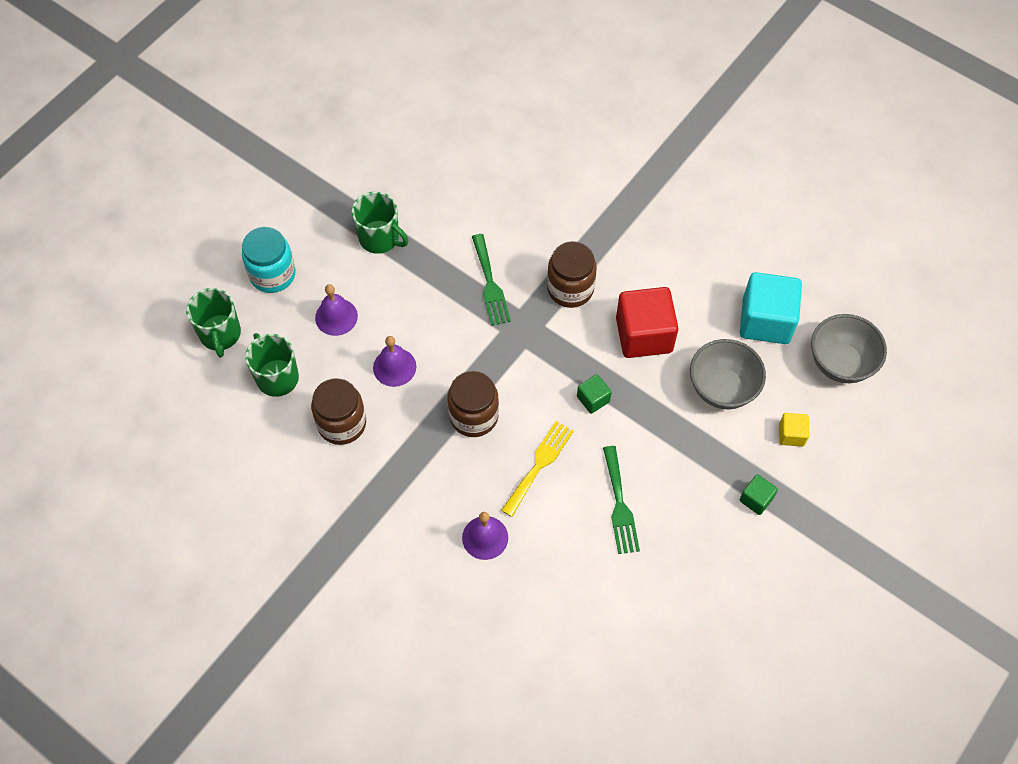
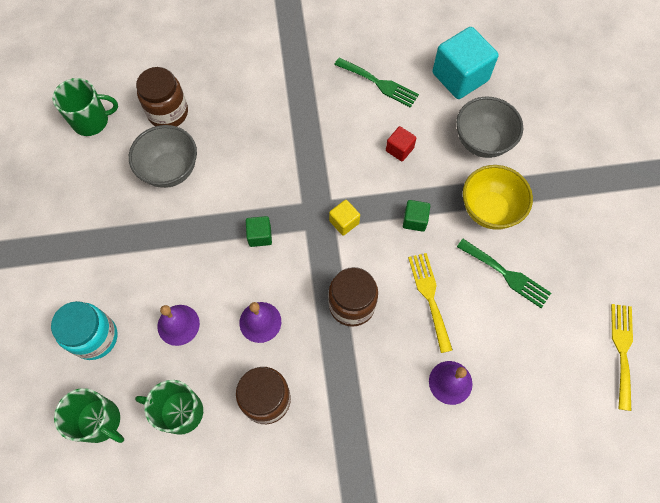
camera: 45 degrees left, 5 degrees up
(380, 238) = (150, 239): green mug -> green mug (91, 121)
(490, 284) = (264, 203): green fork -> green fork (379, 83)
(570, 289) = (321, 160): brown jar -> brown jar (168, 113)
(644, 335) = (399, 149): red cube -> red cube, size x0.48
(647, 644) = (622, 350): none -> yellow fork
(664, 445) = (489, 210): none -> yellow bowl
(756, 499) = (577, 193): green cube -> green cube (260, 236)
(791, 434) = (551, 134): yellow cube -> yellow cube (344, 222)
(840, 363) = (528, 66): grey bowl -> grey bowl (170, 170)

